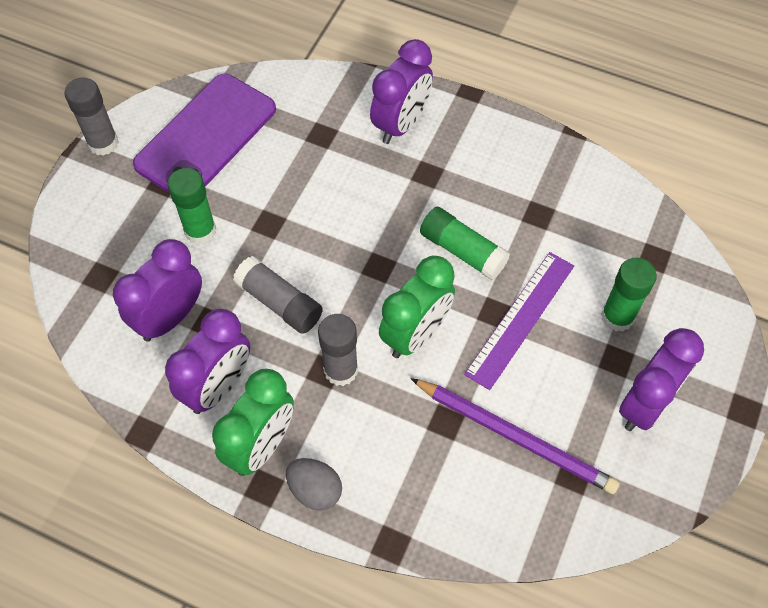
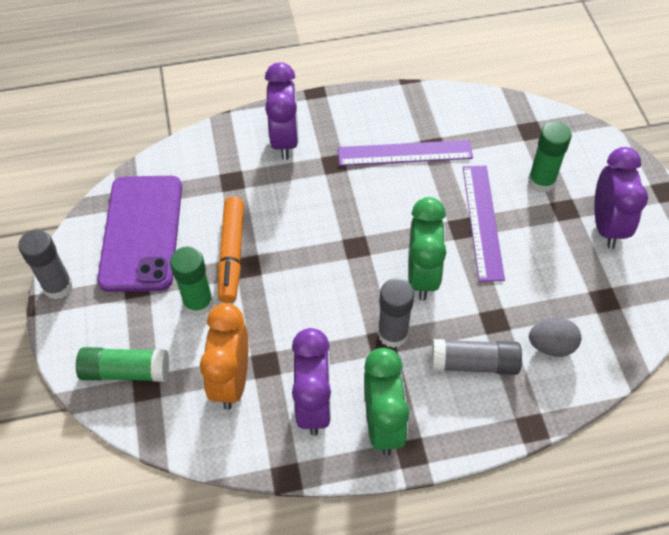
camera: 35 degrees left, 5 degrees down
(170, 317) = (231, 380): purple clock -> orange clock
(264, 204) = (232, 254): none -> orange marker
(279, 303) = (306, 316): grey glue stick -> grey glue stick (474, 364)
(315, 490) = (449, 428): grey egg -> grey egg (551, 346)
(462, 250) = (404, 200): green glue stick -> green glue stick (125, 371)
(504, 204) = (405, 153): none -> purple ruler
(515, 437) = (548, 300): purple pencil -> none

